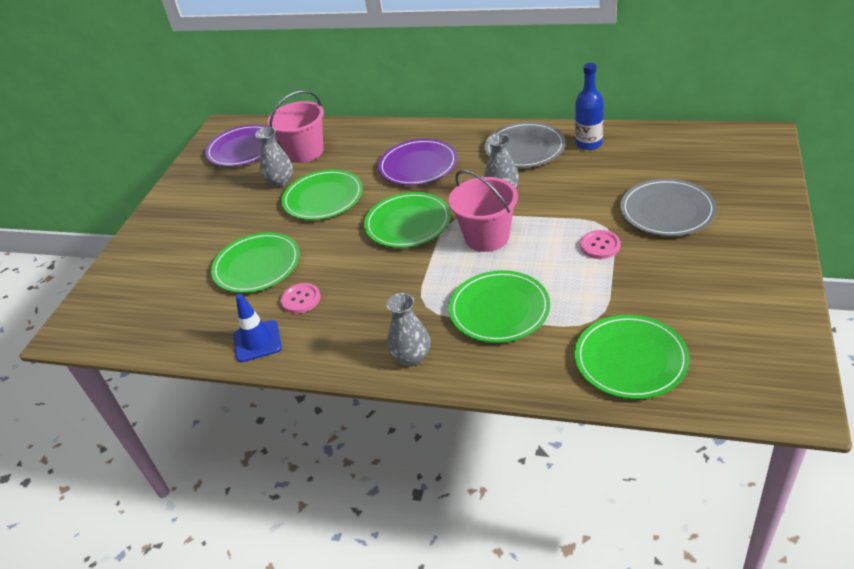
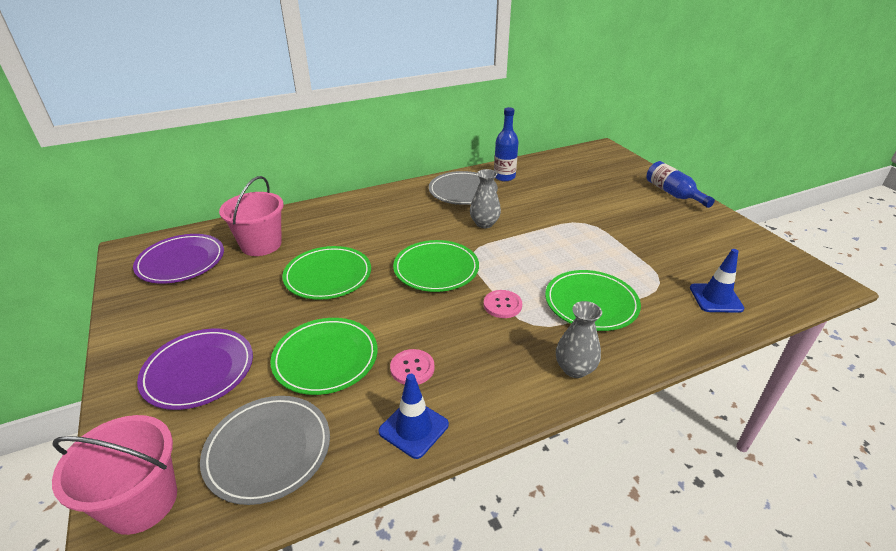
camera: 45 degrees left, 5 degrees down
(280, 182) = (262, 276): grey vase -> none
(418, 165) = (390, 225): purple plate -> purple plate (198, 371)
(487, 237) = (513, 257): pink bucket -> pink bucket (142, 502)
(600, 246) = (598, 235): pink button -> pink button (502, 305)
(630, 359) = (716, 298): green plate -> blue traffic cone
(667, 211) = (608, 202): grey plate -> grey plate (268, 450)
(767, 226) = (673, 193): none -> blue bottle

